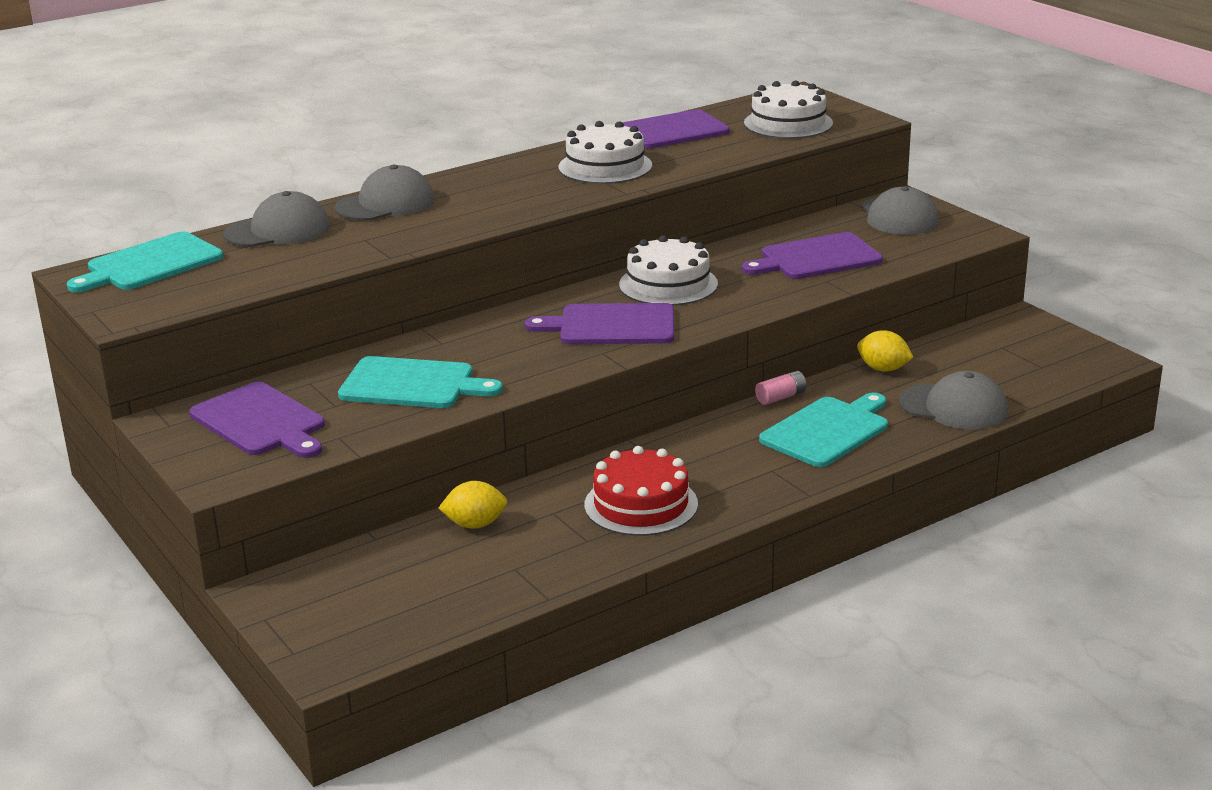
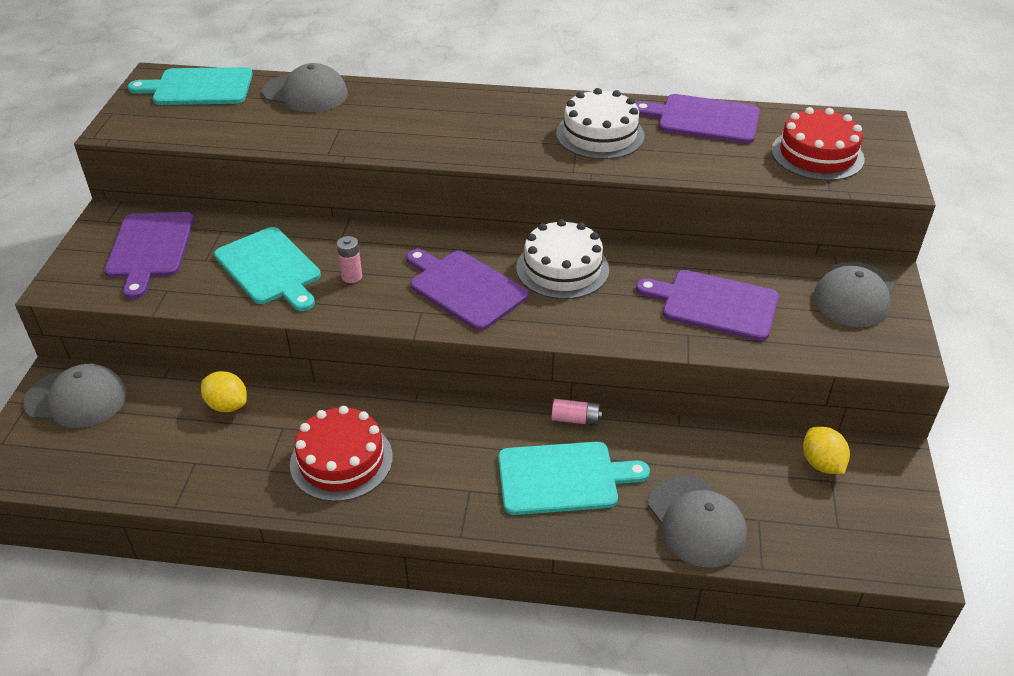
camera: 40 degrees right, 15 degrees up
(385, 204) = (402, 100): grey cap -> grey cap (76, 398)
(500, 358) = (352, 276): none -> pink battery
(788, 123) = (817, 154): white cake -> red cake
(883, 369) = (694, 440): yellow lemon -> yellow lemon (821, 464)

